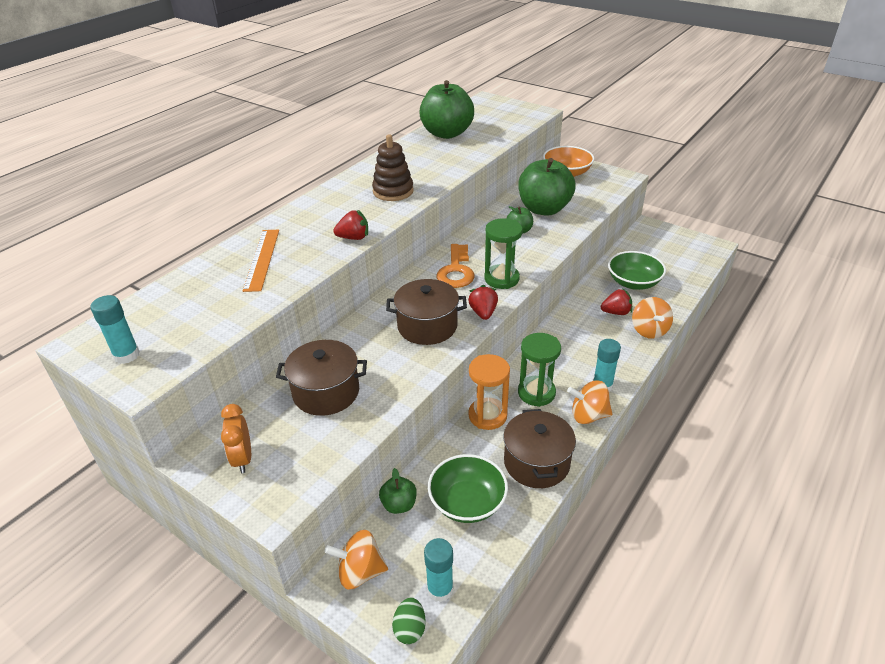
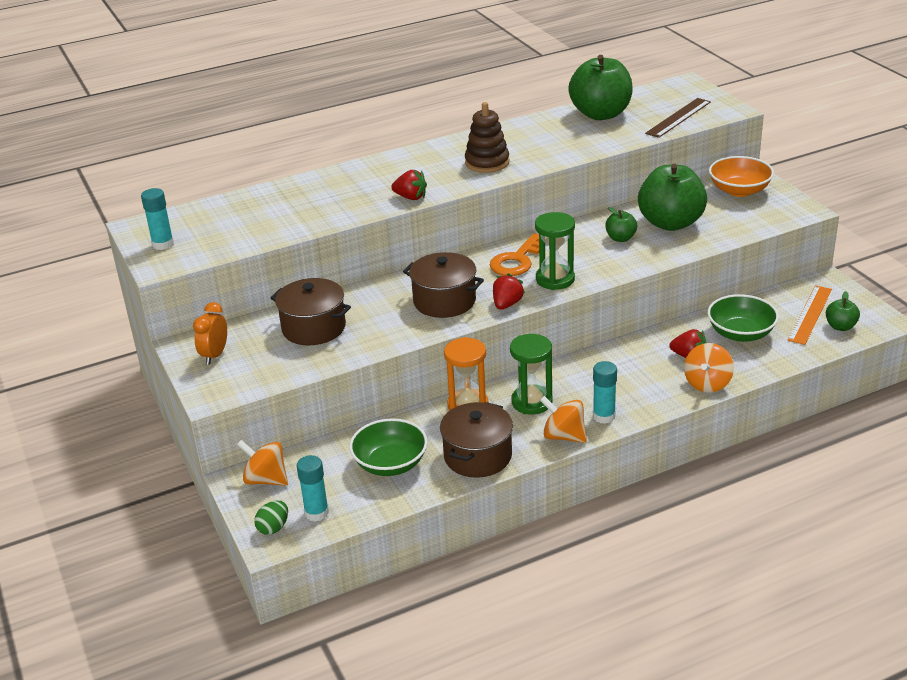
camera: 30 degrees right, 5 degrees down
(261, 259) = (317, 196): orange ruler -> orange ruler (810, 314)
(399, 504) = (333, 446): green apple -> green apple (840, 326)
(508, 124) = (678, 117): none -> brown ruler

